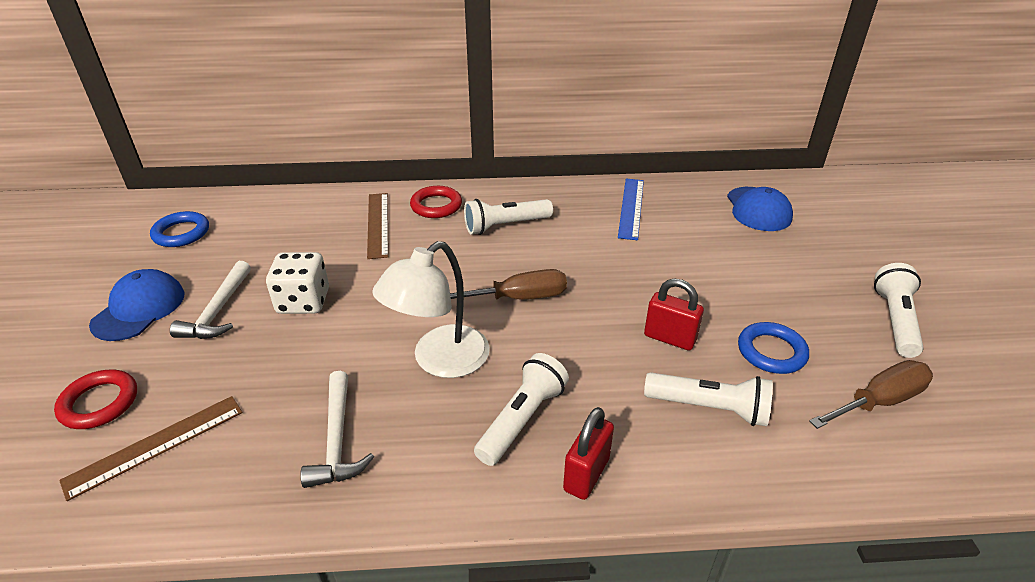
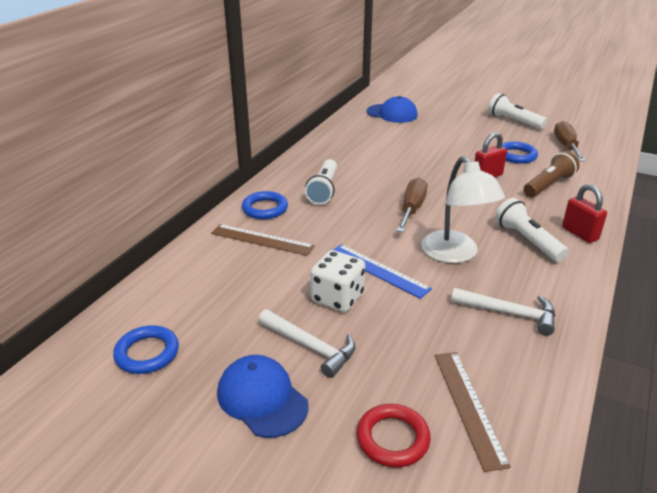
camera: 60 degrees left, 5 degrees down
(436, 206) = (265, 208): red ring -> blue ring
(631, 208) = (350, 145): blue ruler -> blue ruler (378, 270)
(709, 408) = (548, 185): white flashlight -> brown flashlight

